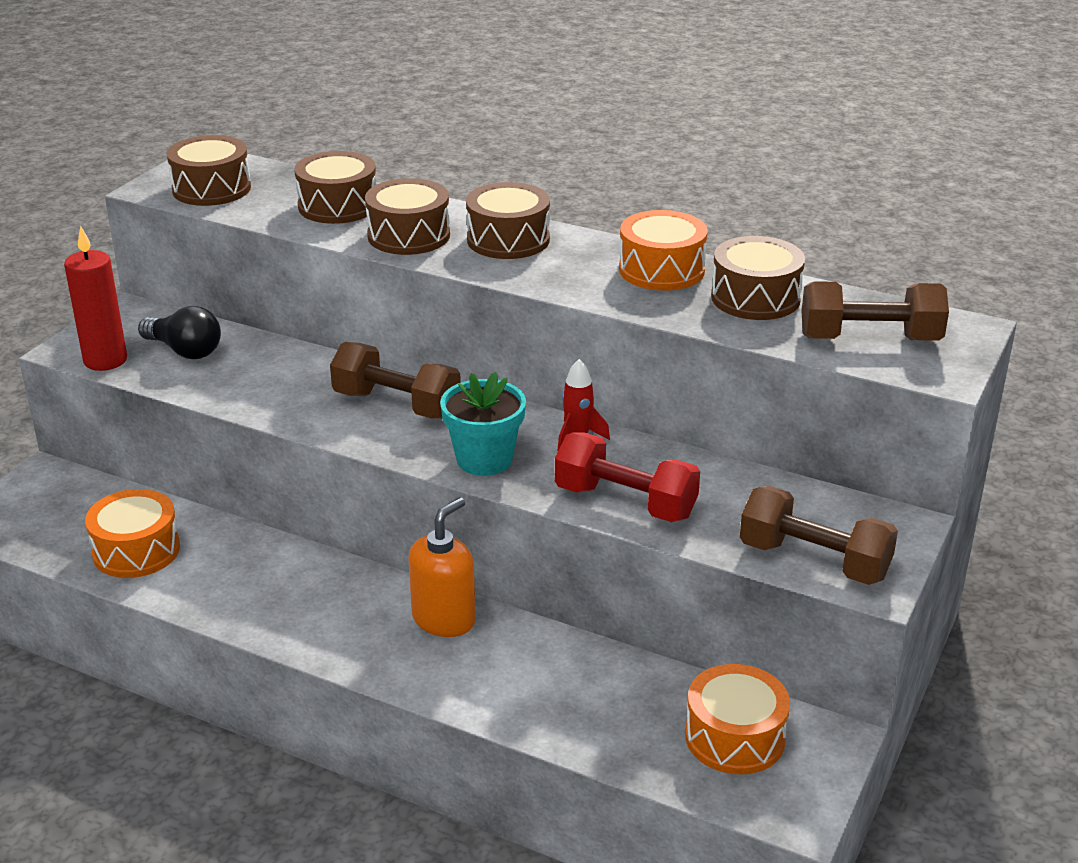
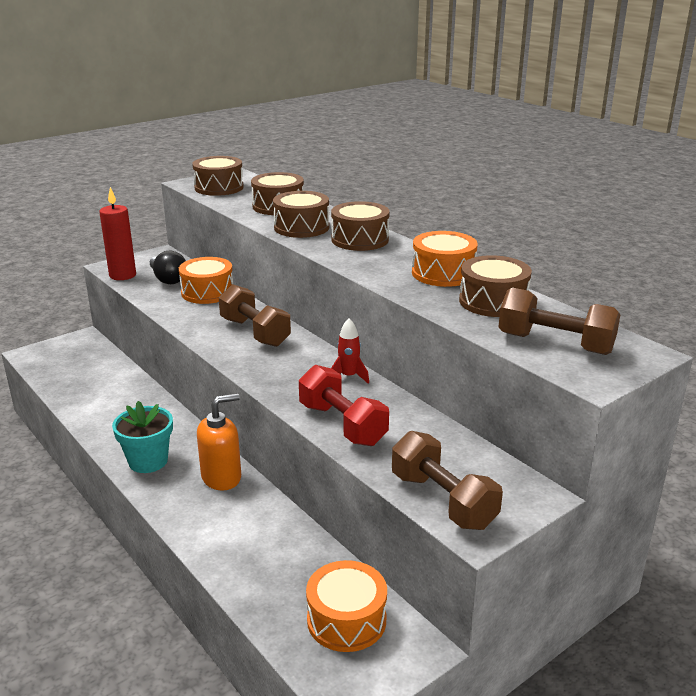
camera: 25 degrees right, 5 degrees down
(136, 550) = (90, 389): orange drum -> orange drum (207, 292)
(484, 459) = (276, 375): turquoise flower pot -> turquoise flower pot (148, 461)

